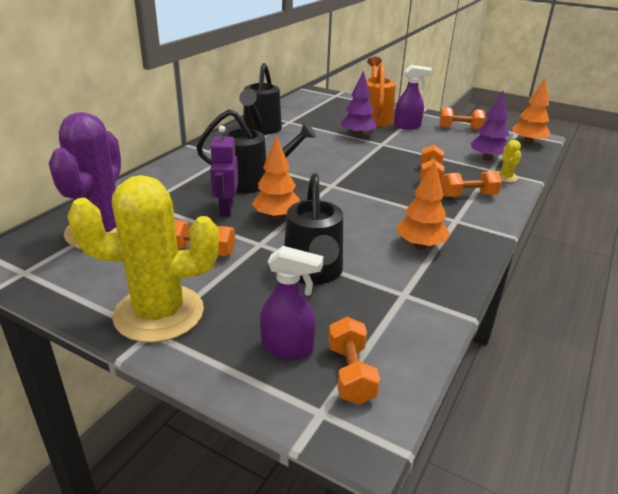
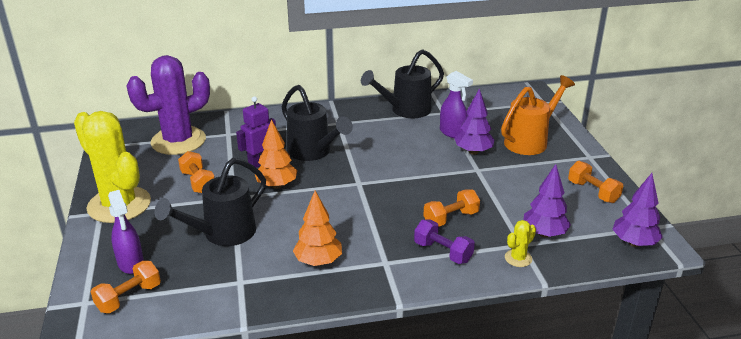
camera: 50 degrees right, 0 degrees up
(407, 126) = (541, 165): purple spray bottle -> purple spray bottle (452, 133)
(468, 196) = (443, 252): orange dumbbell -> purple dumbbell
(528, 142) = (634, 243): orange tree -> purple tree

